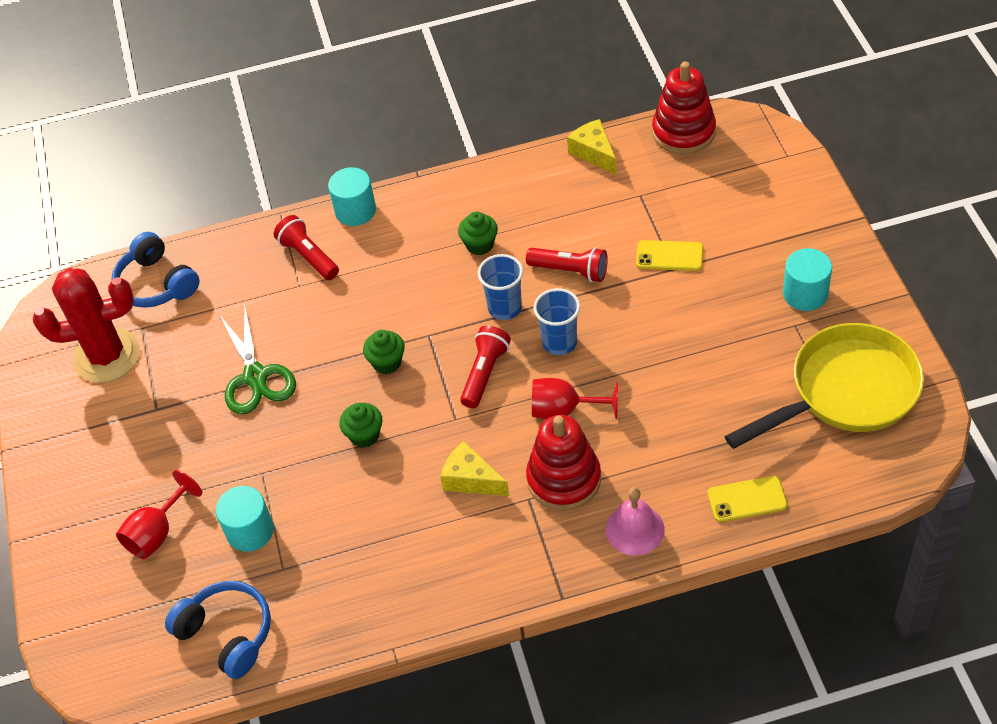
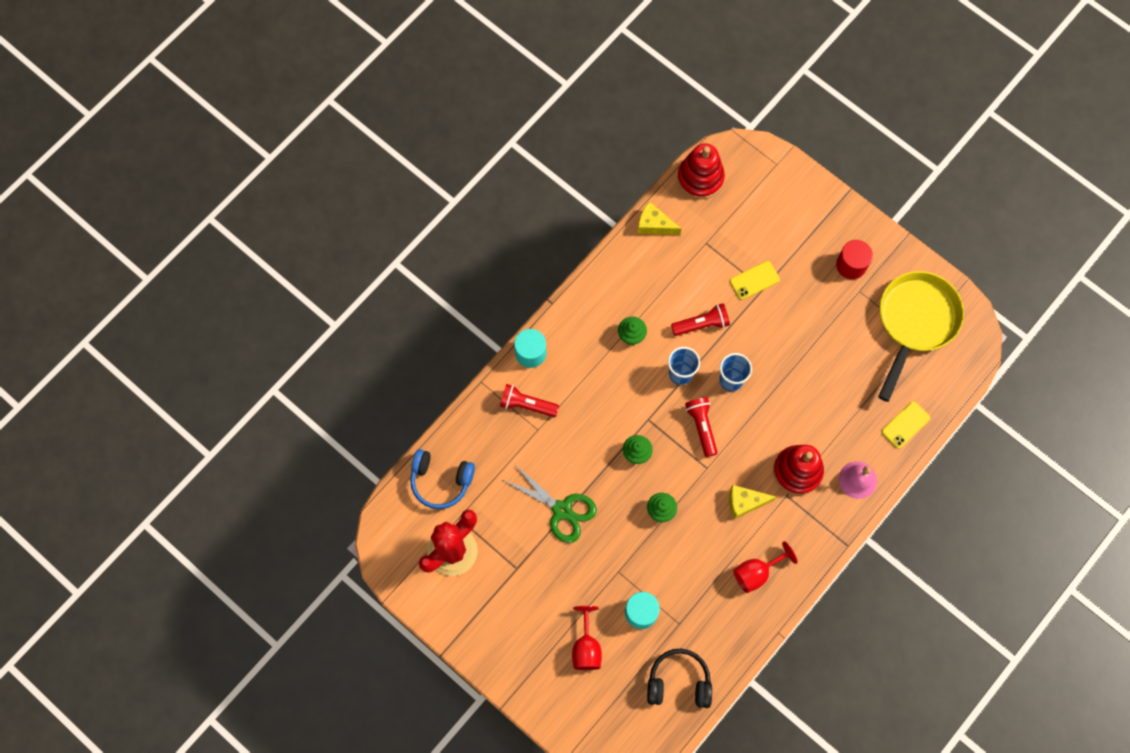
camera: 40 degrees left, 20 degrees up
(227, 634) = (678, 682): blue headphones -> black headphones
(564, 410) = (766, 425): red goblet -> red goblet (756, 572)
(805, 294) = (851, 265): turquoise cylinder -> red cylinder

